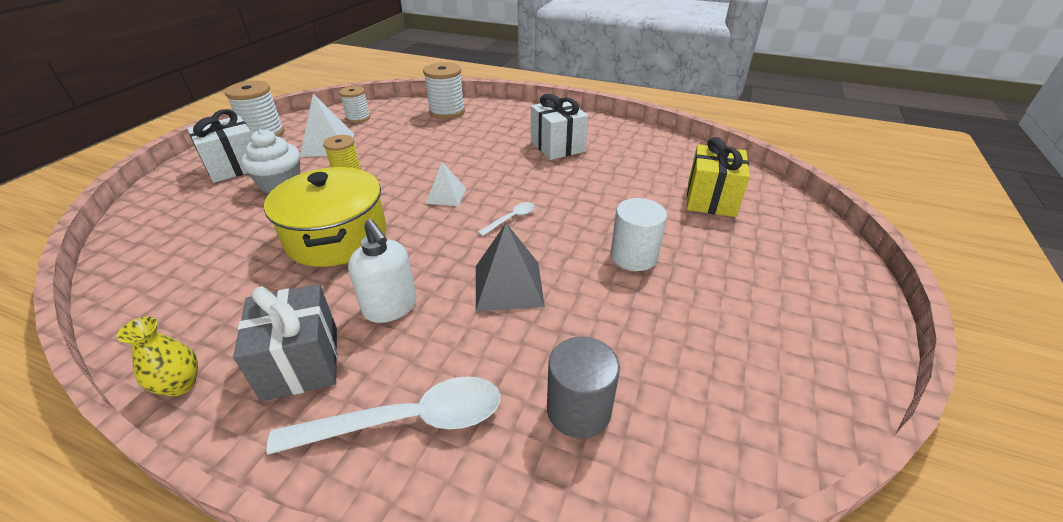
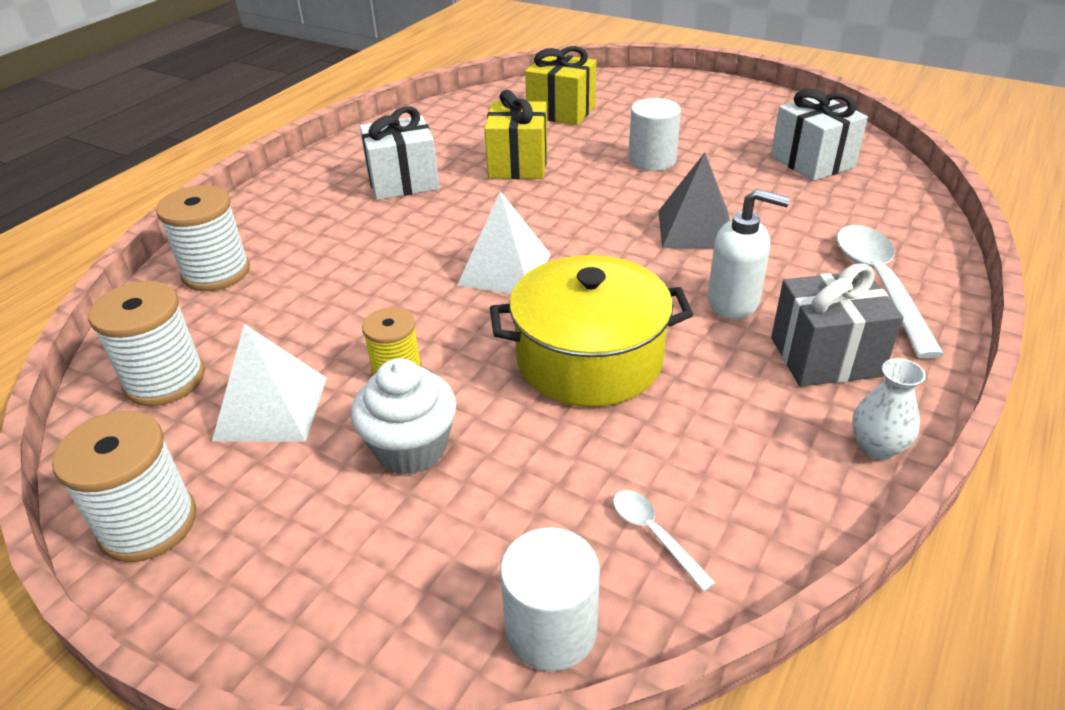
camera: 80 degrees left, 0 degrees up
(132, 237) = (551, 630): none -> white cylinder
(180, 384) = (876, 447): yellow vase -> white vase
(235, 167) = (303, 538): white gift -> white gift (812, 162)
(358, 118) = (165, 380): white spool -> white spool, size x1.55
(390, 307) = (733, 302): white soap dispenser -> white soap dispenser turned 45 degrees clockwise
(446, 195) = (505, 269): white pyramid -> white pyramid, size x1.60
(511, 219) = (572, 222): white spoon -> white spoon (654, 534)
(578, 410) = (845, 204): grey cylinder -> none
(599, 187) = (518, 164): none -> yellow gift

